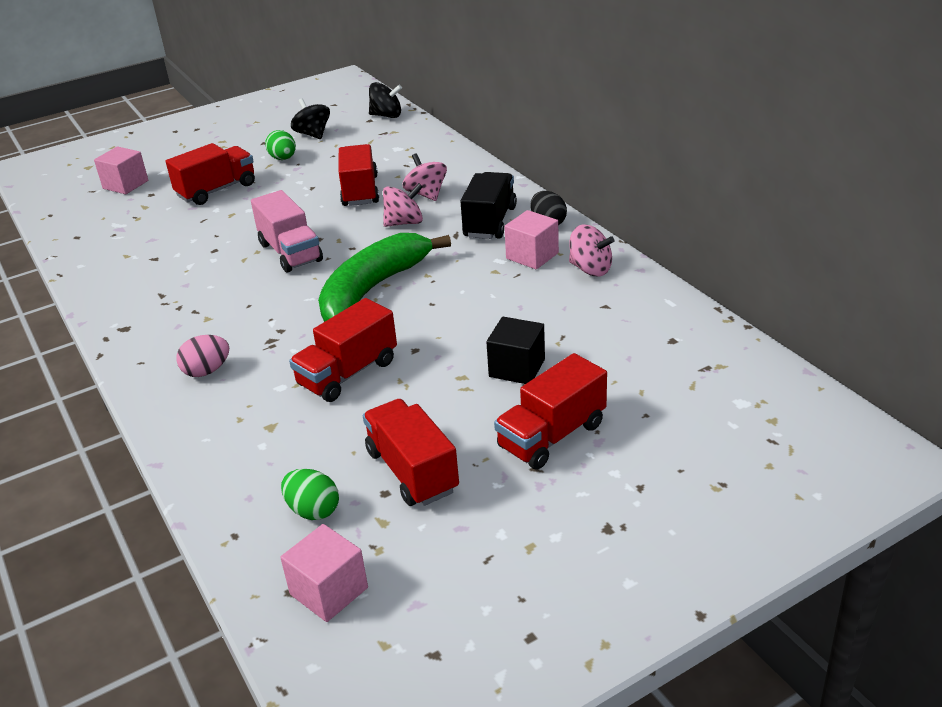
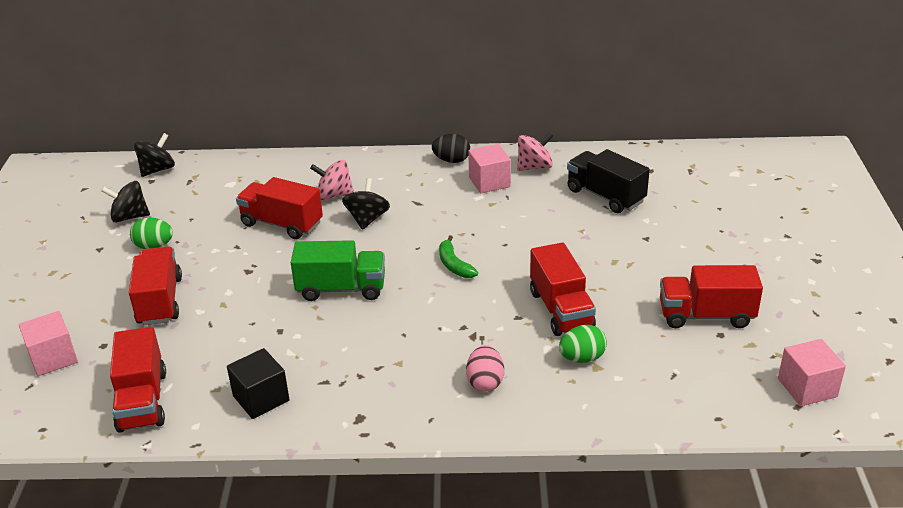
camera: 60 degrees left, 0 degrees up
(290, 252) = (341, 289): pink truck -> green truck
(313, 510) = (717, 372): green egg -> green egg (582, 358)
(372, 290) = (454, 265): green banana -> green banana, size x0.43
(404, 223) = (367, 219): pink spinning top -> black spinning top
(490, 222) = (418, 182): black truck -> black truck (605, 196)
(517, 368) = (625, 236): black cube -> black cube (261, 398)
(551, 436) = (712, 248): red truck -> red truck (142, 401)

